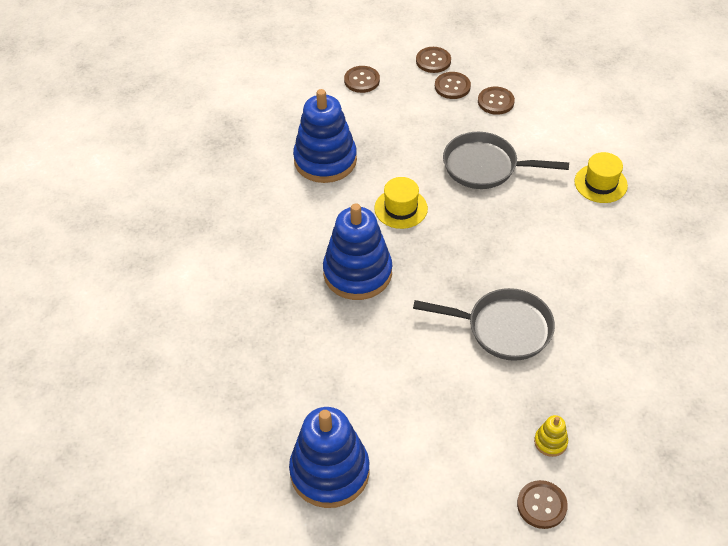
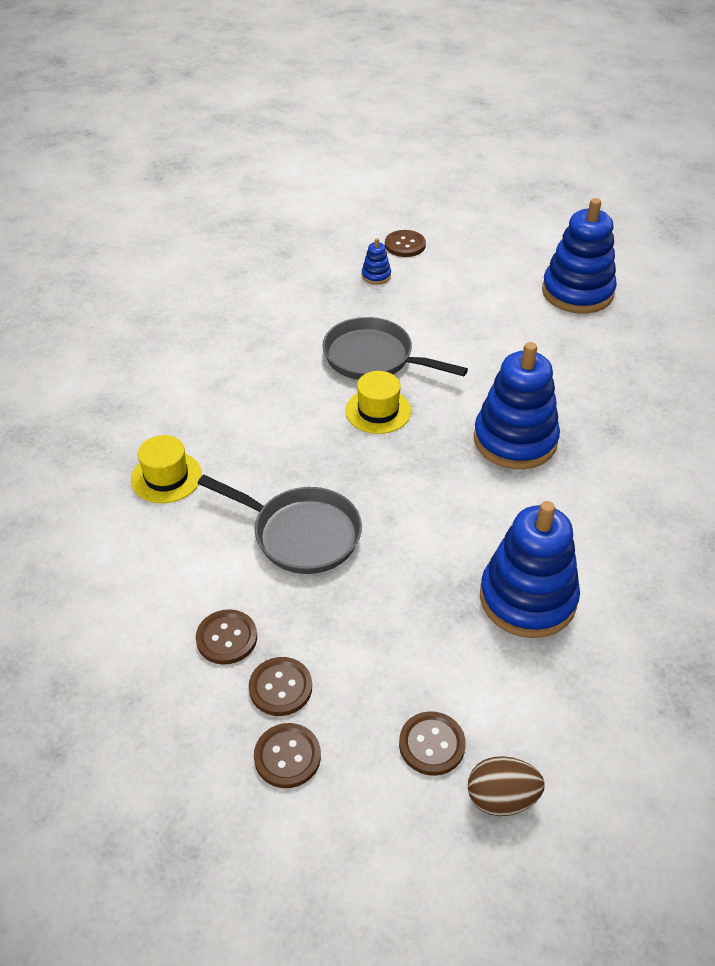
camera: 165 degrees left, 5 degrees down
(321, 68) = (501, 798): none -> brown egg
(401, 208) = (438, 503): yellow hat -> yellow hat (378, 411)
(550, 442) = (376, 276): yellow stacking toy -> blue stacking toy

